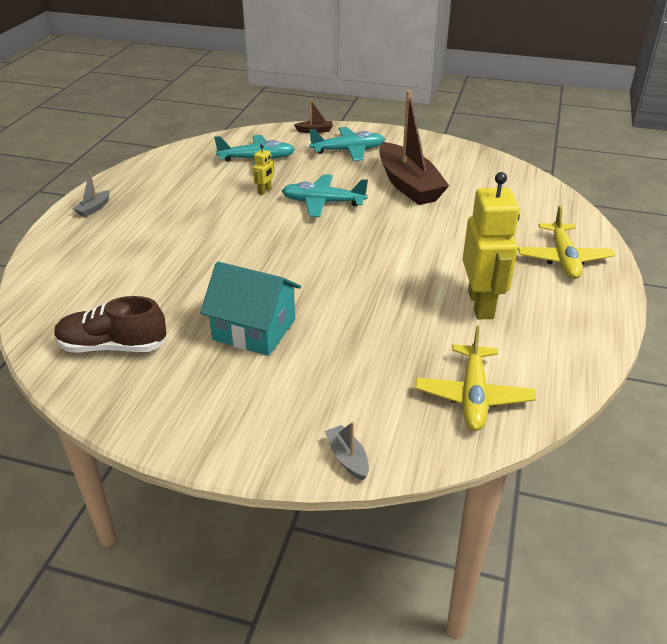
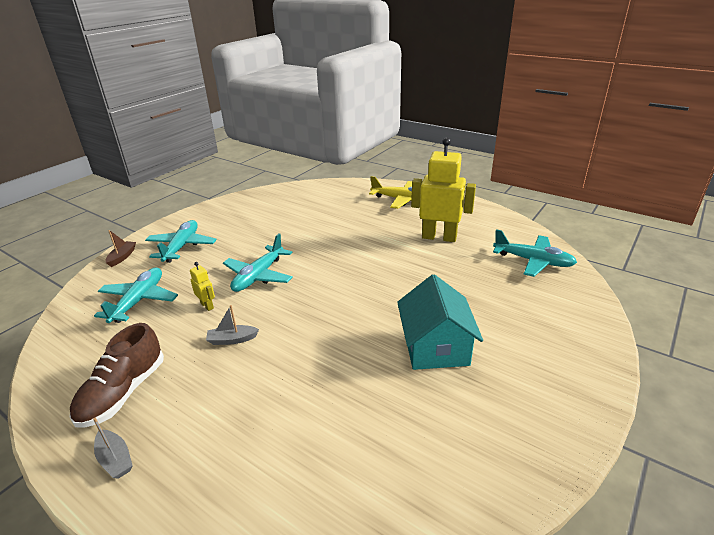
camera: 70 degrees left, 5 degrees down
(113, 346) = (434, 458): brown shoe -> brown shoe (123, 393)
(254, 329) = (435, 347): turquoise house -> turquoise house turned 45 degrees counterclockwise
(347, 458) = (595, 324): grey boat -> grey boat (232, 339)
(408, 185) = (267, 231): brown boat -> none
(473, 396) = (533, 261): yellow plane -> turquoise plane

